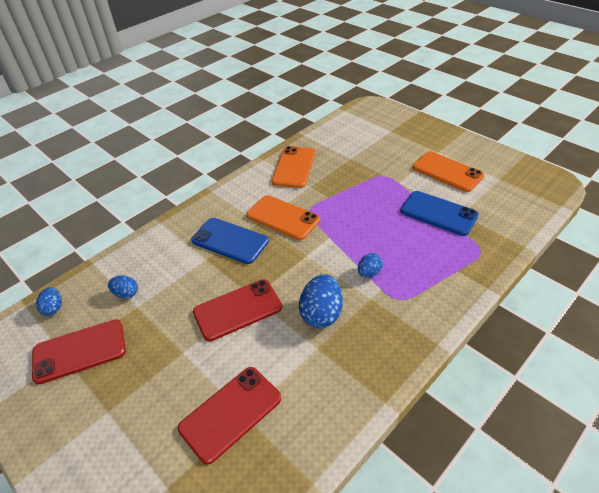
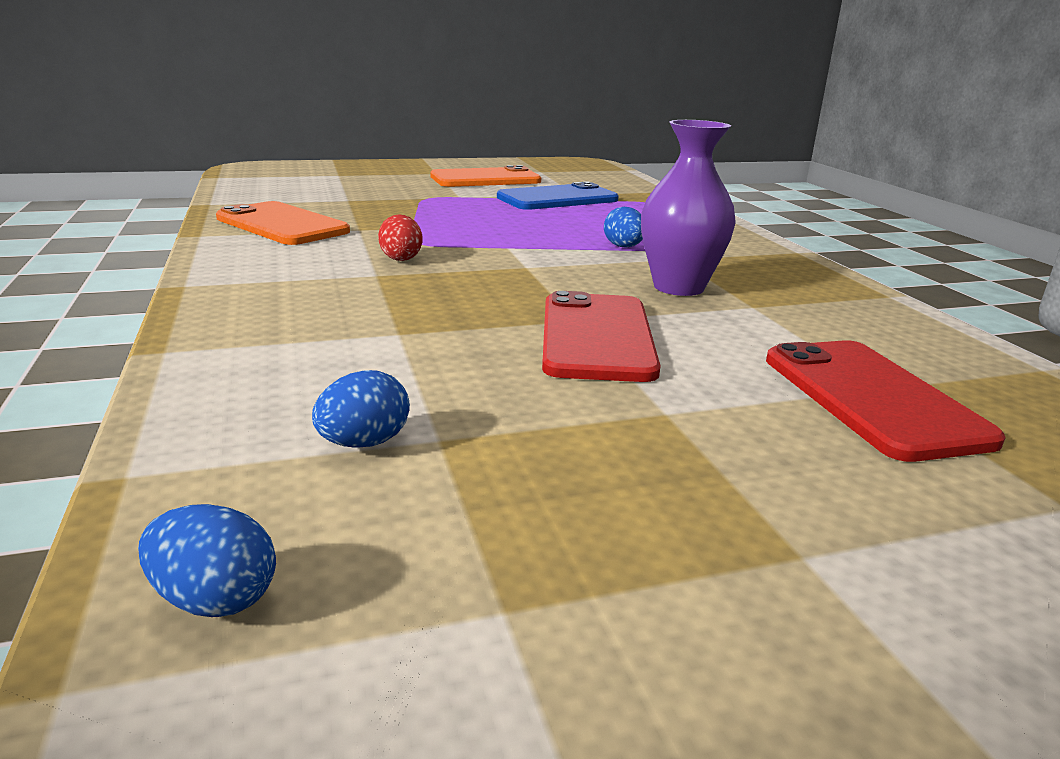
camera: 65 degrees left, 20 degrees down
(79, 351) = (512, 569): red phone -> none
(230, 241) = (384, 303): blue phone -> none
(283, 217) = (401, 258): orange phone -> red egg
(321, 314) = (678, 287): blue egg -> purple vase

